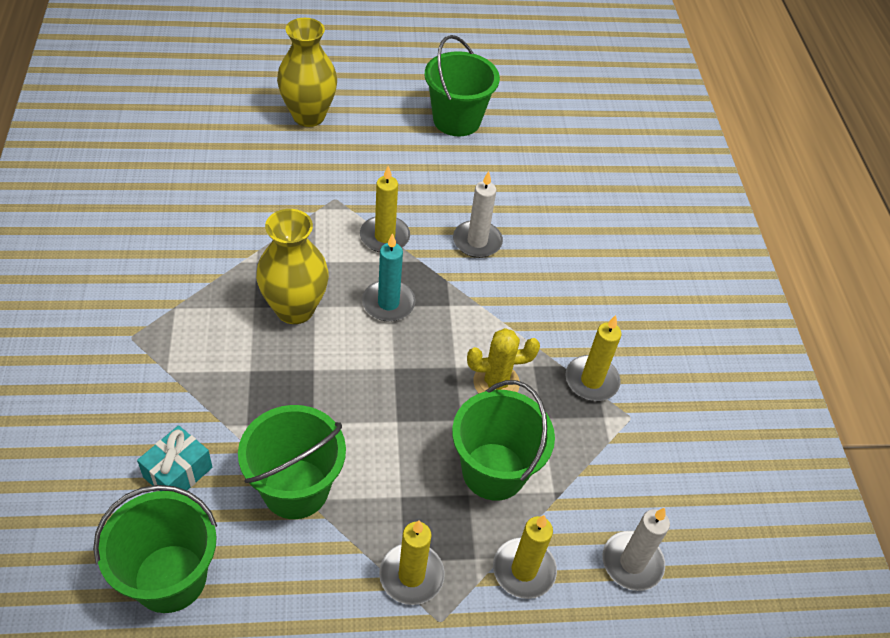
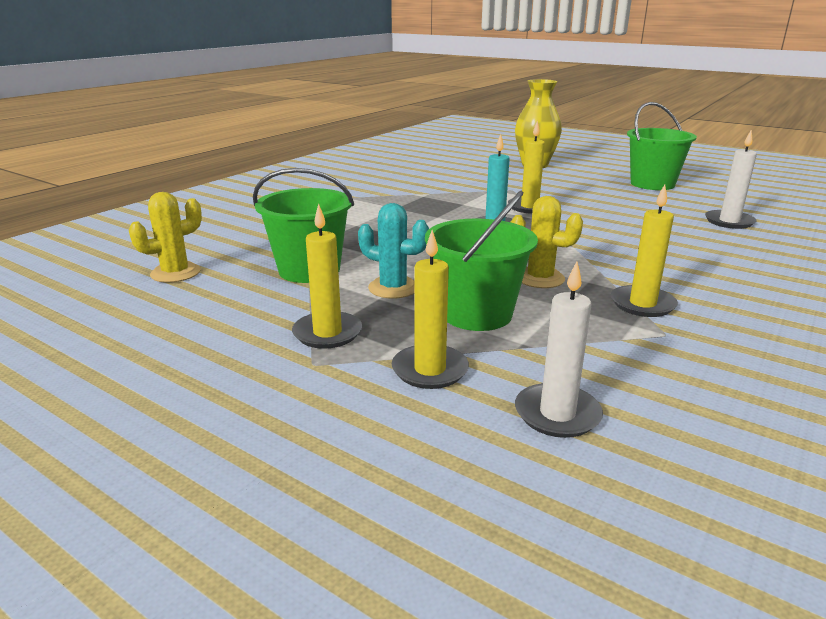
camera: 45 degrees right, 25 degrees down
(170, 578) = (175, 273): green bucket -> yellow cactus
(178, 472) = (250, 242): turquoise gift -> none
(295, 309) = (422, 214): yellow vase -> none
(398, 472) = (393, 288): none -> turquoise cactus
(477, 241) = (607, 224): white candle -> white candle (729, 221)

